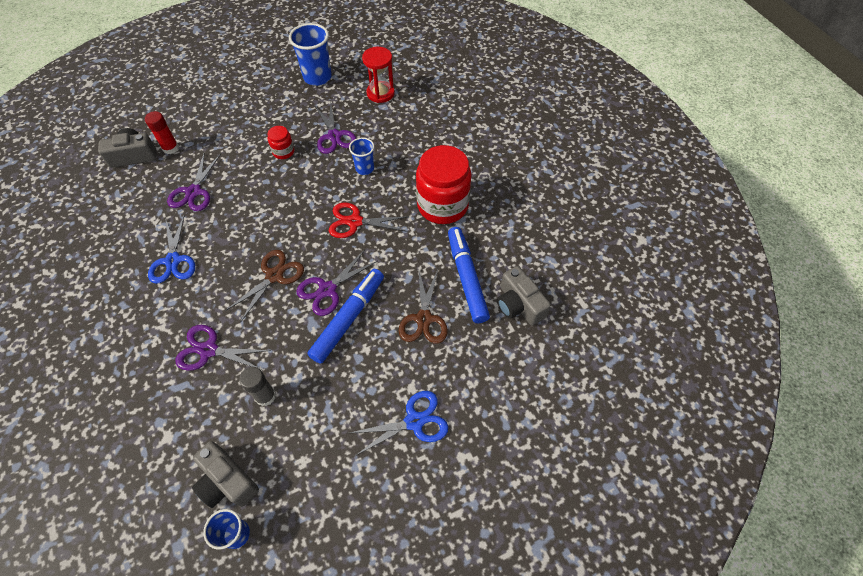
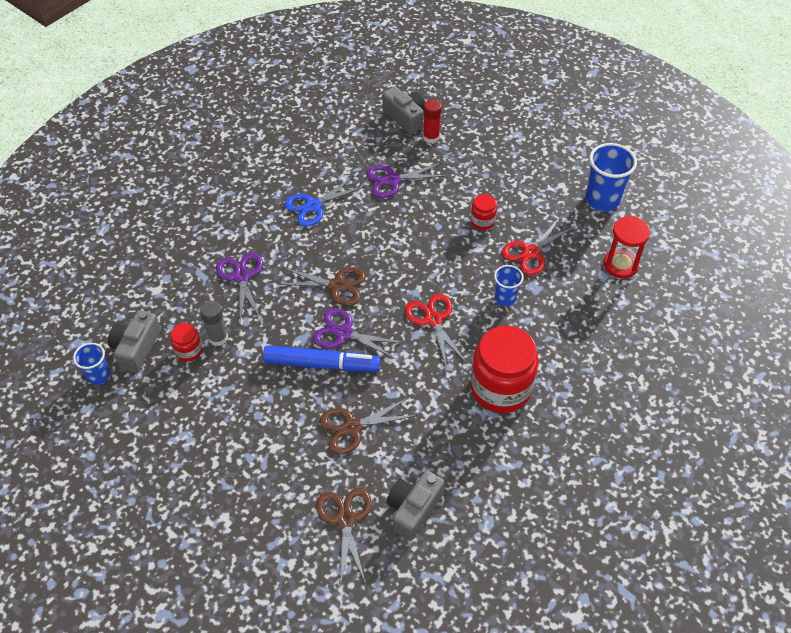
camera: 65 degrees right, 5 degrees down
(263, 429) = (189, 351): none -> red jar
(334, 136) = (530, 252): purple scissors -> red scissors
(414, 421) = (242, 463): blue scissors -> none
(466, 278) = (420, 447): blue marker -> none
(506, 357) = (345, 519): none -> brown scissors

